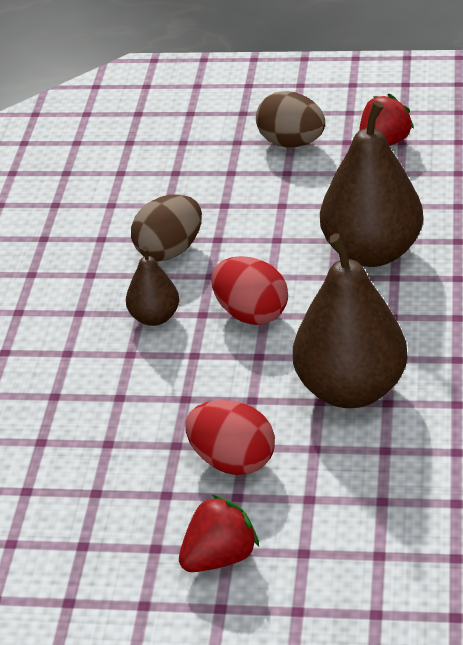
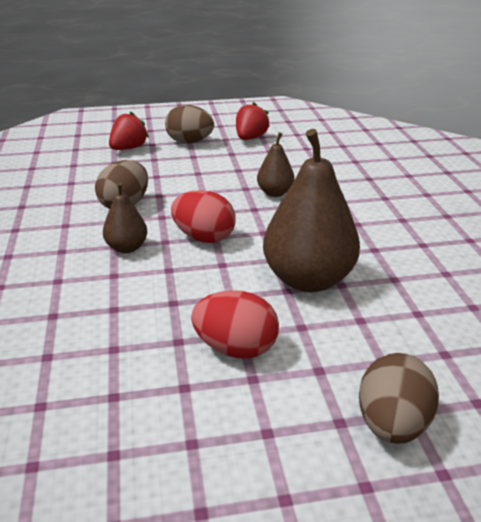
camera: 20 degrees left, 5 degrees down
(219, 558) = (262, 443): red strawberry -> red strawberry (129, 148)
(353, 563) = (392, 424): none -> brown egg
(372, 253) = (275, 193): brown pear -> brown pear, size x0.51

